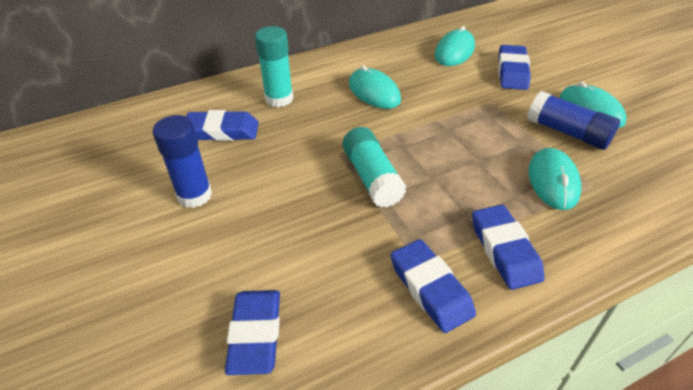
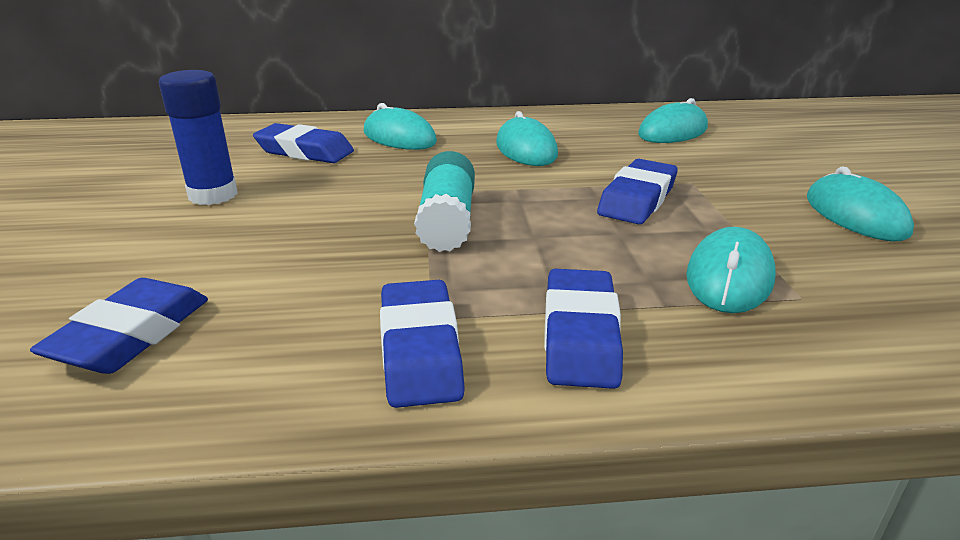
camera: 20 degrees right, 15 degrees down
(279, 99) = (399, 137): turquoise glue stick -> turquoise mouse
(512, 72) = (747, 160): blue eraser -> blue eraser (637, 199)
(567, 132) = (796, 231): blue glue stick -> none

